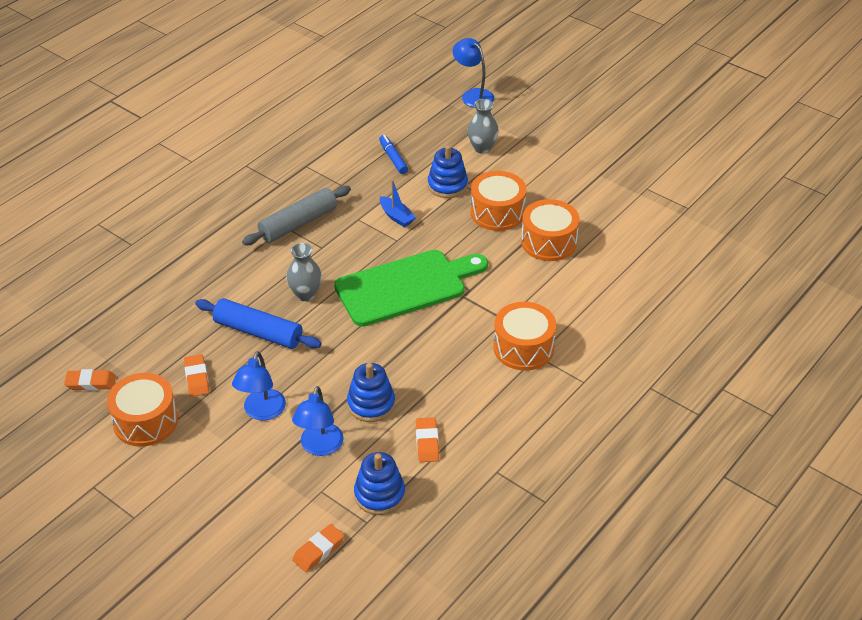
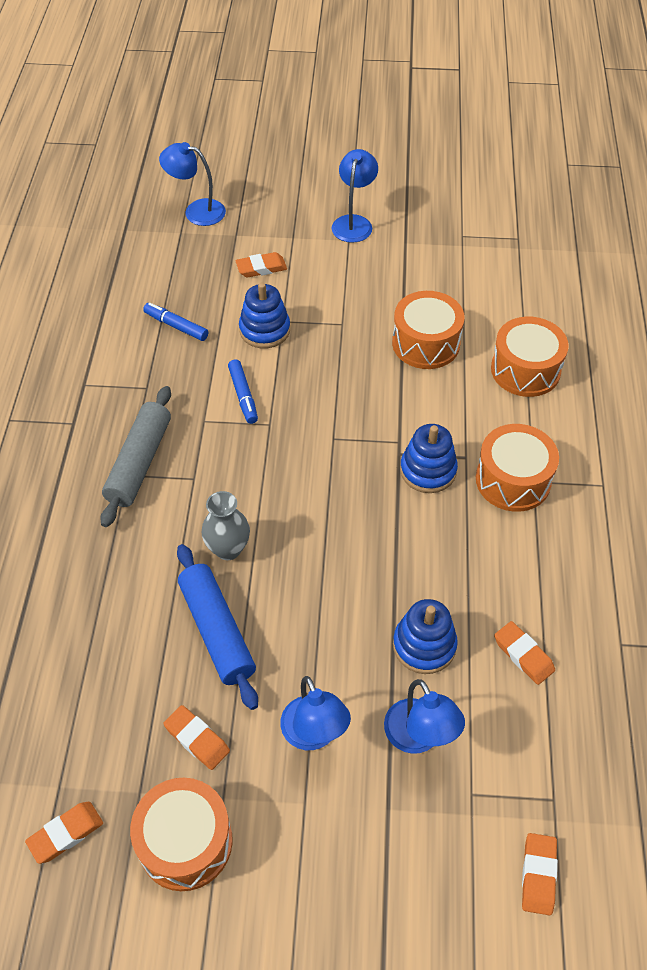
camera: 35 degrees left, 10 degrees up
(258, 332) = (217, 631): blue rolling pin -> blue rolling pin turned 75 degrees clockwise
(379, 495) = (535, 755): blue stacking toy -> blue stacking toy (428, 470)
(396, 216) = (243, 395): blue boat -> blue marker
(406, 287) = (330, 476): green cutting board -> none
(482, 148) = (261, 268): grey vase -> orange eraser
(497, 212) = (345, 336): orange drum -> orange drum (525, 370)
(575, 147) = (354, 223): none -> blue lamp

